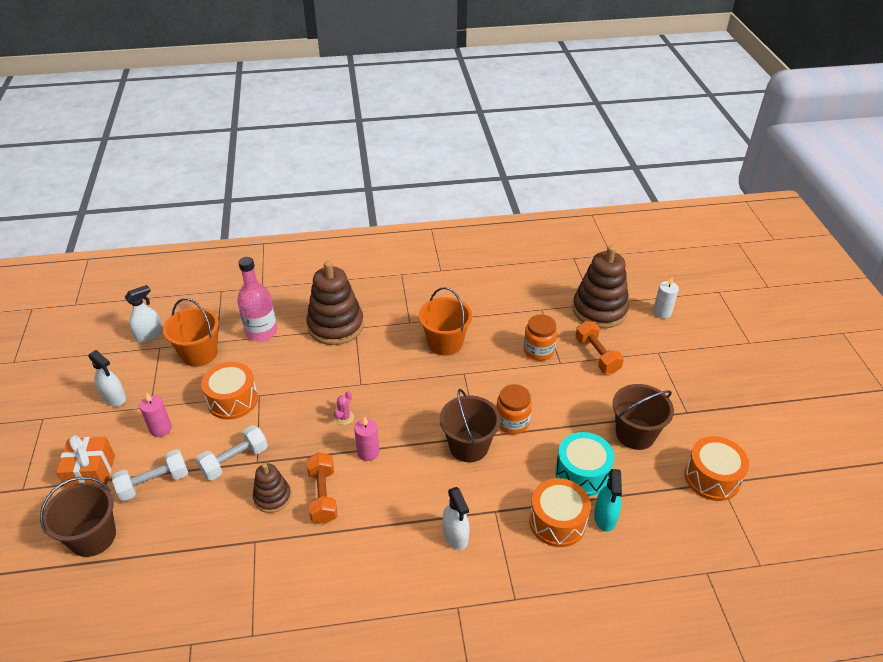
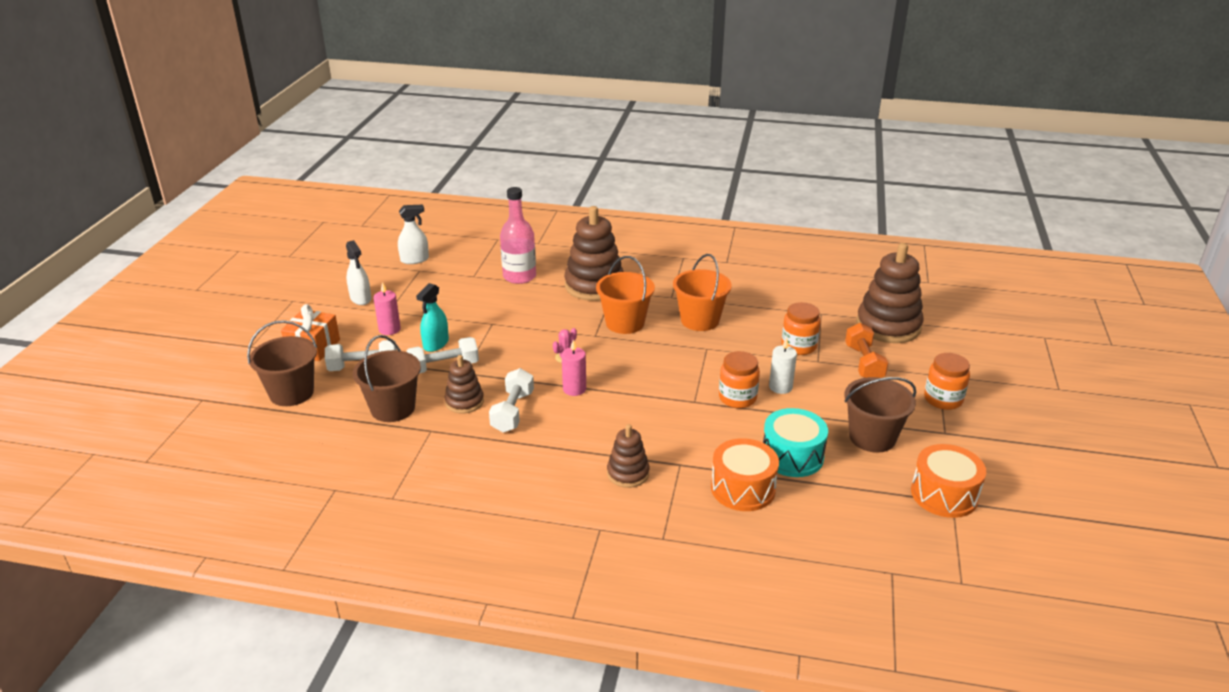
camera: 20 degrees right, 10 degrees down
(199, 353) = (453, 282): orange bucket -> orange bucket (625, 323)
(232, 400) = (465, 322): orange drum -> none
(323, 496) = (512, 412): orange dumbbell -> white dumbbell
(455, 536) = (628, 473): white spray bottle -> brown stacking toy
(469, 446) = (680, 407): brown bucket -> brown bucket (393, 408)
(605, 517) = (798, 498): turquoise spray bottle -> turquoise spray bottle (436, 344)
(662, 312) = (962, 342): white candle -> white candle (780, 387)
(671, 377) = (943, 399): none -> orange jar

